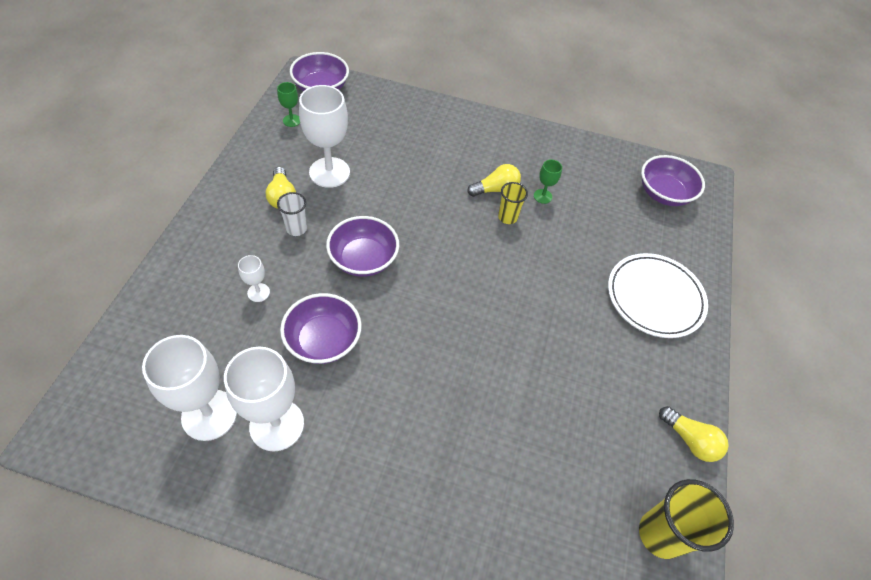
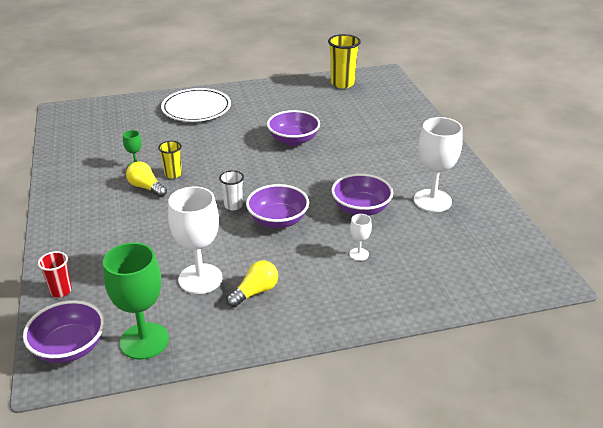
camera: 115 degrees left, 20 degrees down
(209, 415) = (460, 228): white goblet -> none
(291, 120) = (144, 341): green goblet -> green goblet, size x2.14
(296, 229) = (282, 266): white cup -> white cup (233, 205)
(385, 99) = (61, 291): none -> red cup
(664, 193) = (91, 122): purple bowl -> purple bowl (293, 140)
(690, 440) = (284, 85): yellow light bulb -> none

